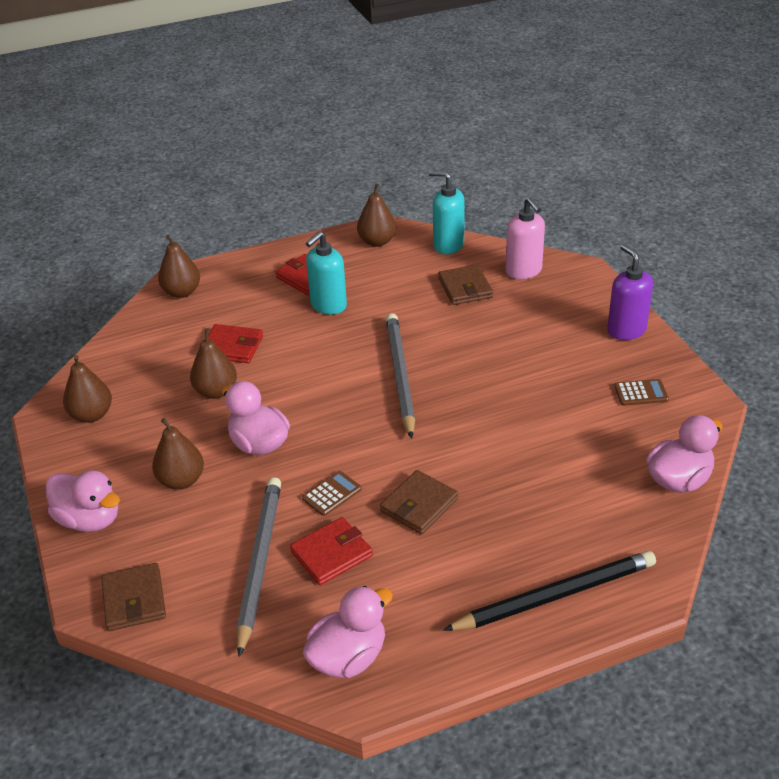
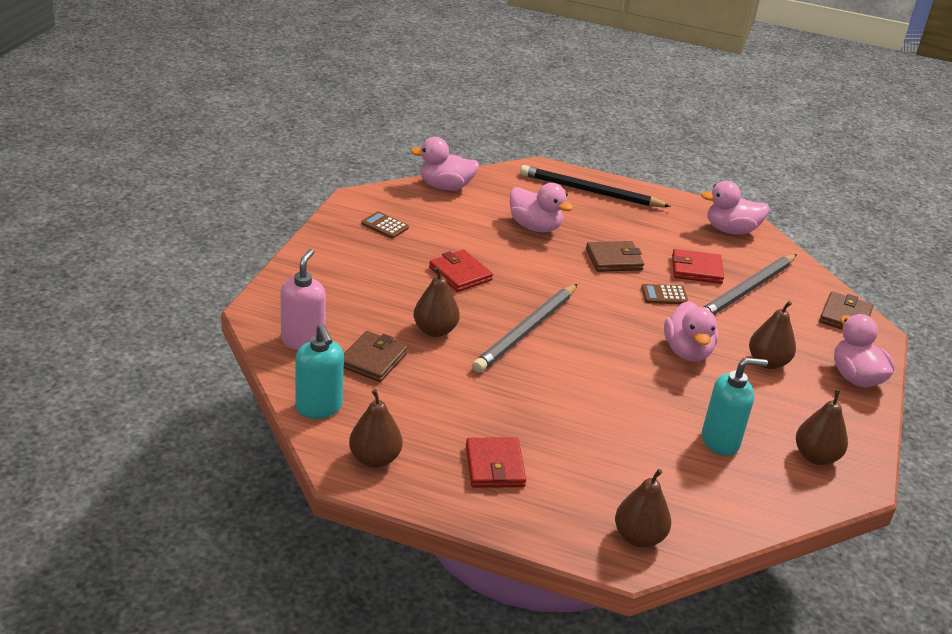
camera: 145 degrees left, 5 degrees down
(216, 391) = (688, 410): brown pear -> brown pear (435, 330)
(232, 347) = (639, 440): red wallet -> red wallet (460, 274)
(328, 305) = (510, 423): turquoise soap dispenser -> turquoise soap dispenser (720, 441)
(534, 491) = (535, 227): none -> pink duck
(626, 330) = (319, 257): purple soap dispenser -> none

